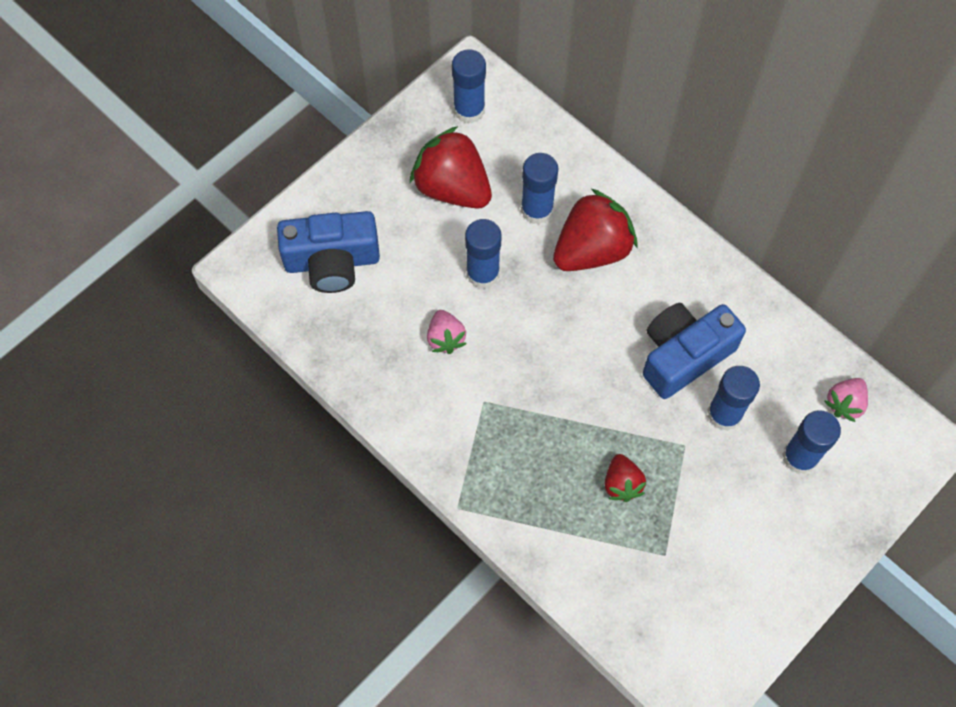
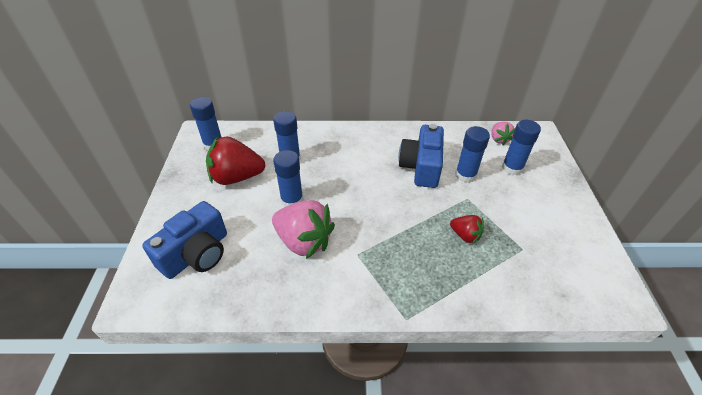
camera: 45 degrees left, 20 degrees down
(445, 338) = (304, 241): pink strawberry -> pink strawberry, size x1.90
(592, 250) = (334, 157): red strawberry -> none

